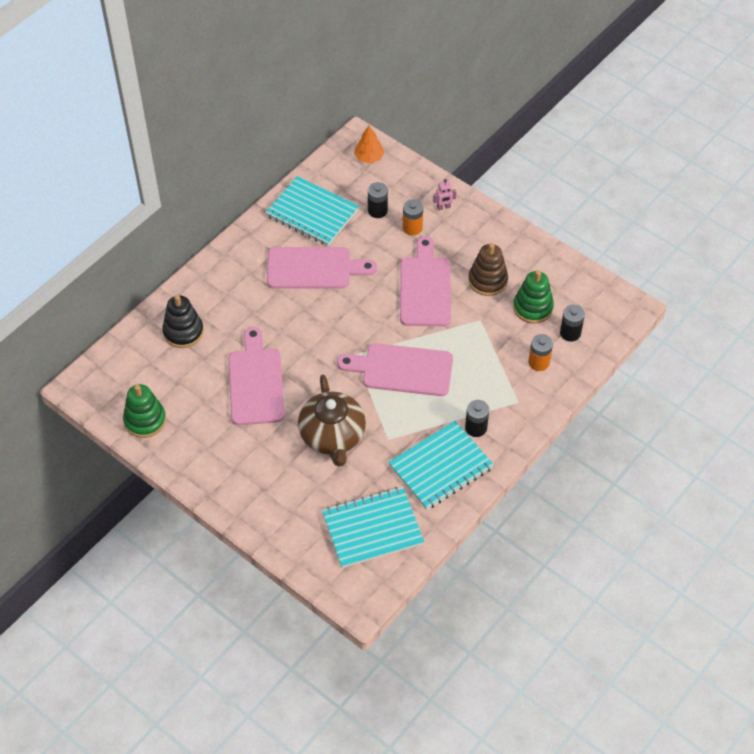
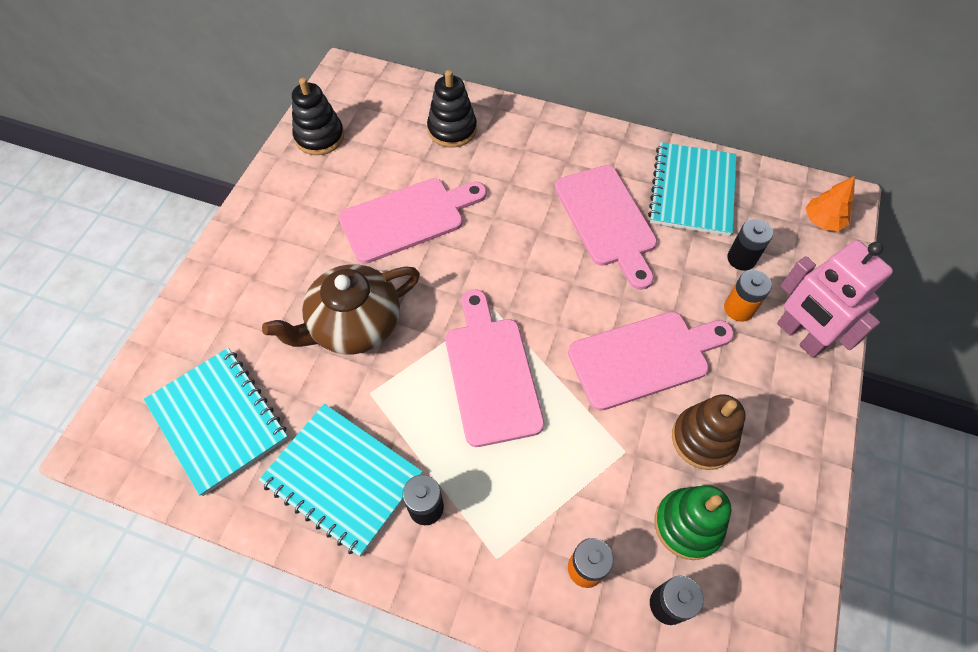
camera: 70 degrees right, 5 degrees up
(145, 420) = (319, 137): green stacking toy -> black stacking toy
(443, 207) = (799, 336): pink robot -> pink robot, size x2.41

